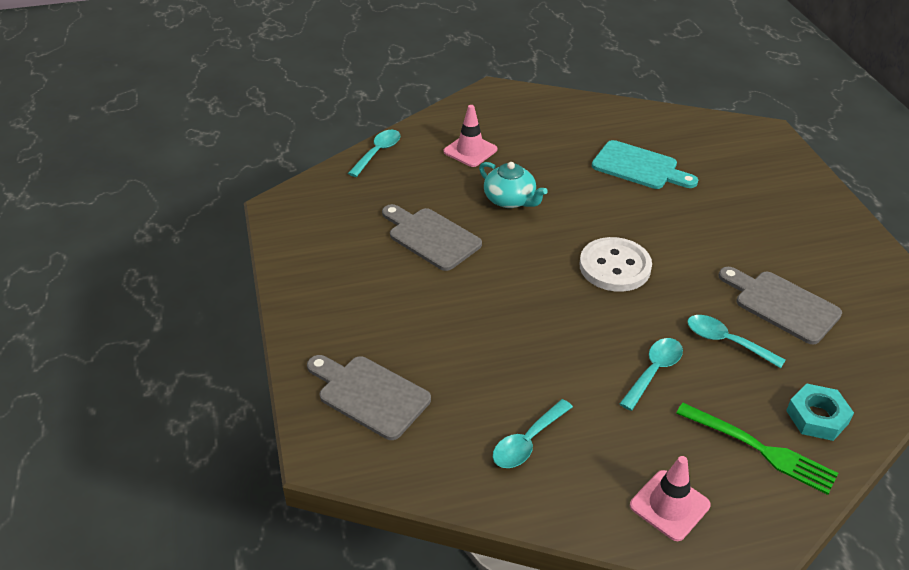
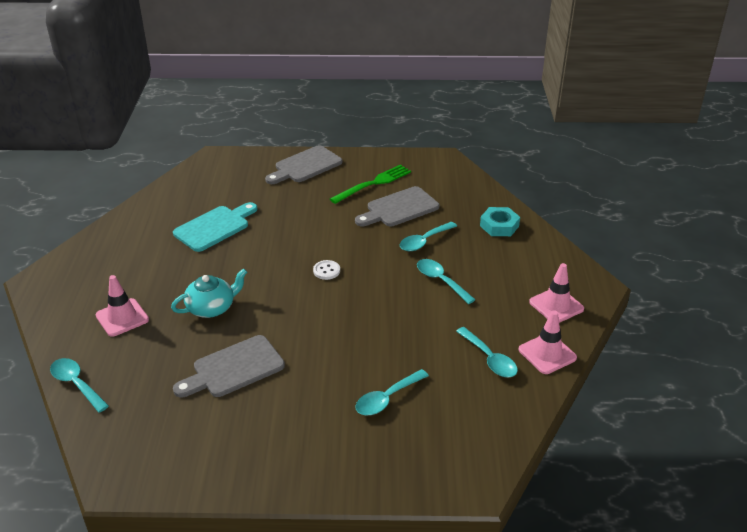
camera: 75 degrees left, 5 degrees down
(369, 395) = (416, 444): grey cutting board -> grey cutting board (305, 166)
(427, 358) = (387, 399): none -> turquoise spoon
(563, 503) = (547, 354): none -> pink traffic cone
(615, 267) = (326, 271): white button -> white button, size x0.46
(761, 449) = (519, 255): green fork -> green fork (374, 183)

